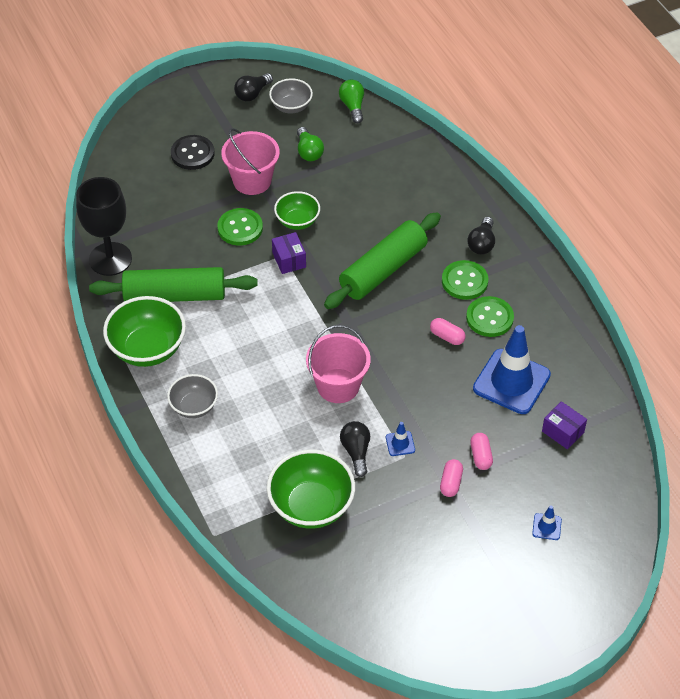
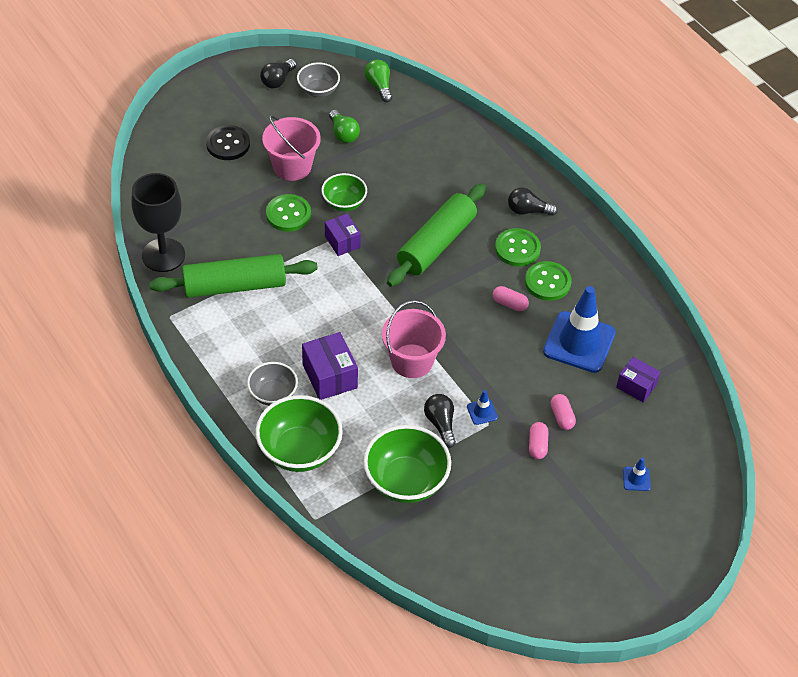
camera: 10 degrees left, 0 degrees up
(147, 349) = (216, 341): green bowl -> green bowl (299, 451)
(253, 393) = (330, 376): none -> purple box
(482, 243) = (528, 211): black light bulb -> black light bulb turned 90 degrees clockwise

